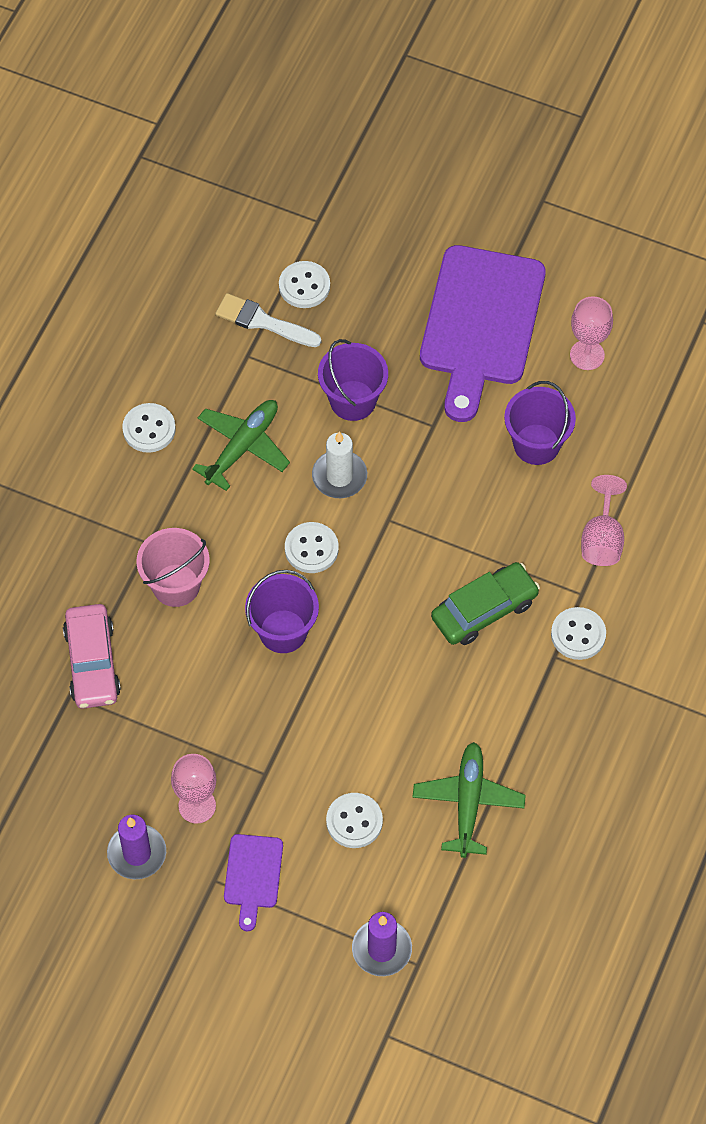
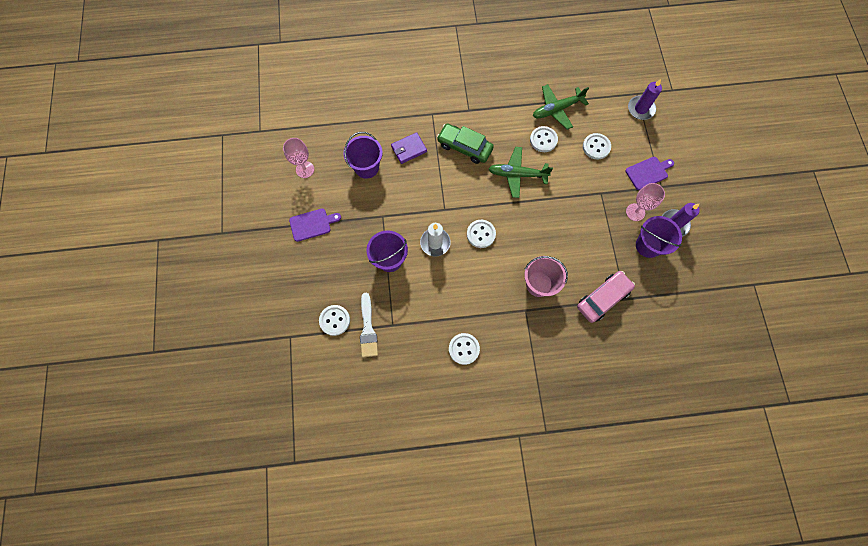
camera: 120 degrees left, 10 degrees up
(243, 446) = (446, 296): green plane -> green plane (517, 174)
(283, 631) = (530, 223): purple bucket -> purple bucket (648, 245)
(480, 324) = (312, 224): purple cutting board -> purple cutting board, size x0.46
(532, 523) = (409, 149): none -> purple wallet
(578, 634) = (452, 106): white button -> white button (543, 140)
(602, 539) = (400, 118): pink goblet -> none

